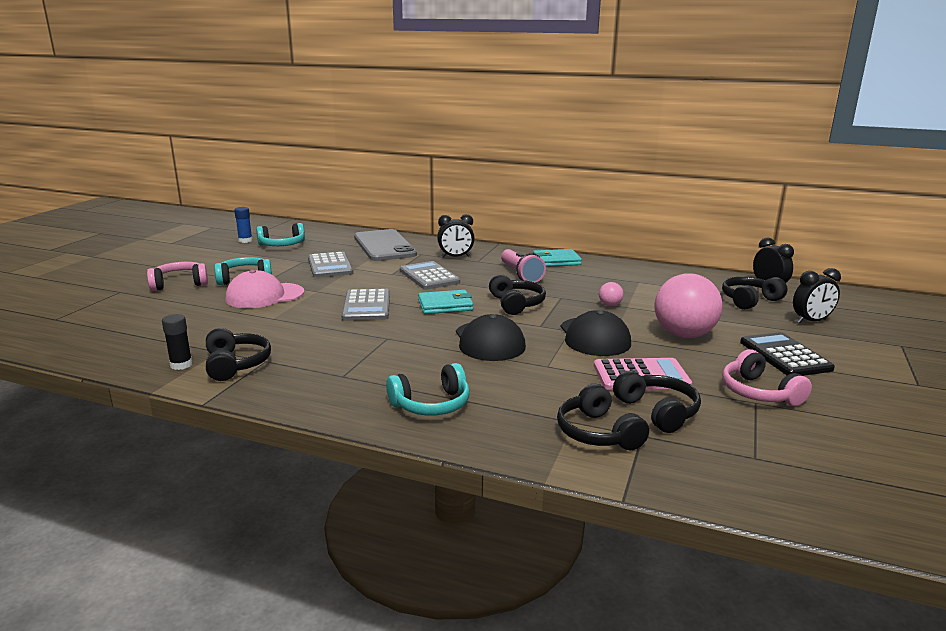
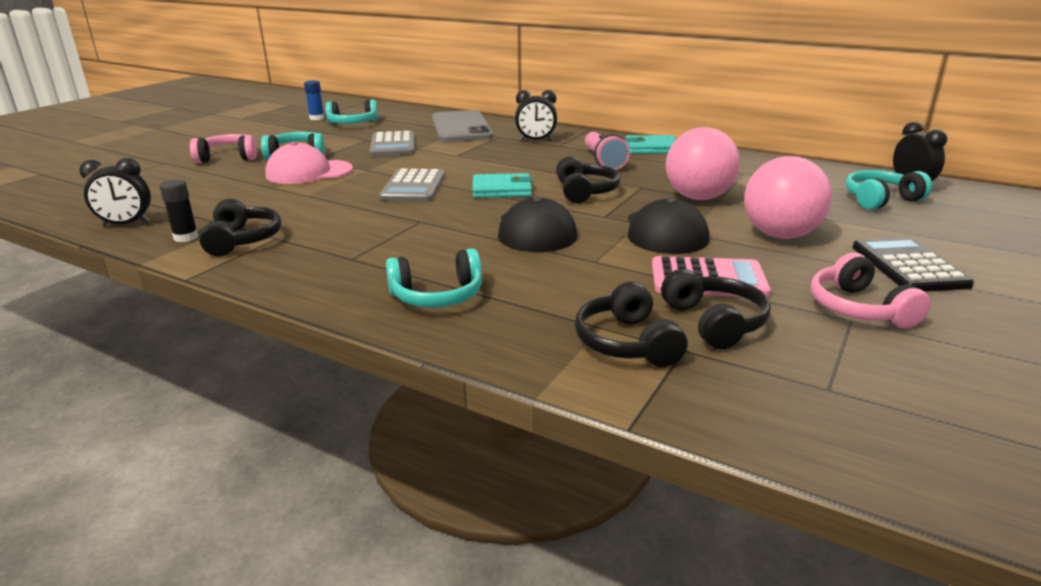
camera: 10 degrees right, 5 degrees up
(429, 276) = (497, 159): grey calculator -> none
(610, 305) = (698, 197): pink ball -> pink ball, size x2.40
(749, 300) = (880, 200): black headphones -> turquoise headphones
(811, 321) = (957, 227): black clock -> black clock (126, 224)

